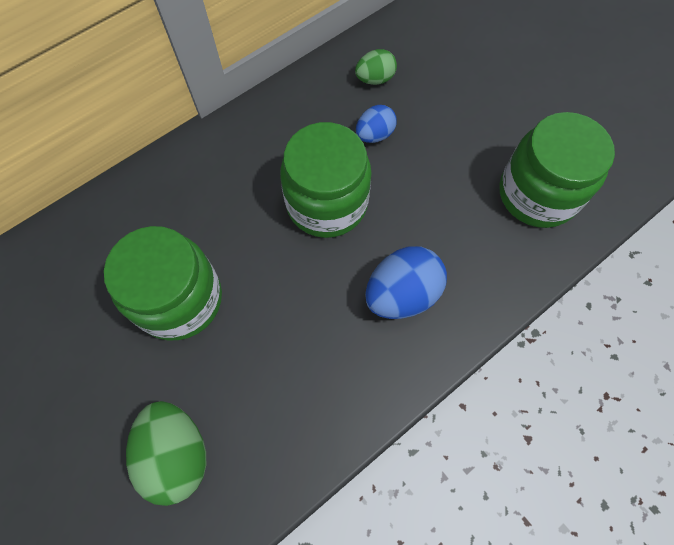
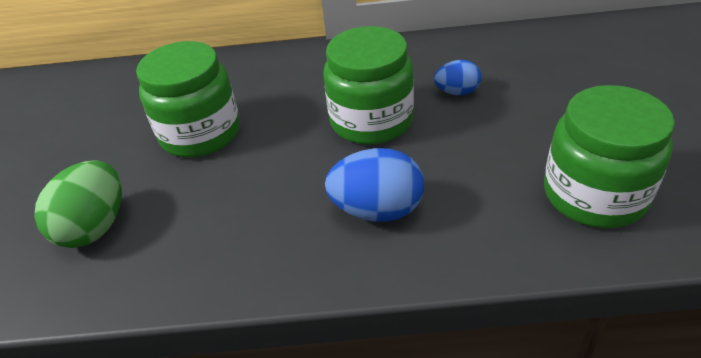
camera: 40 degrees right, 25 degrees down
(375, 79) = (491, 58): green egg -> none

